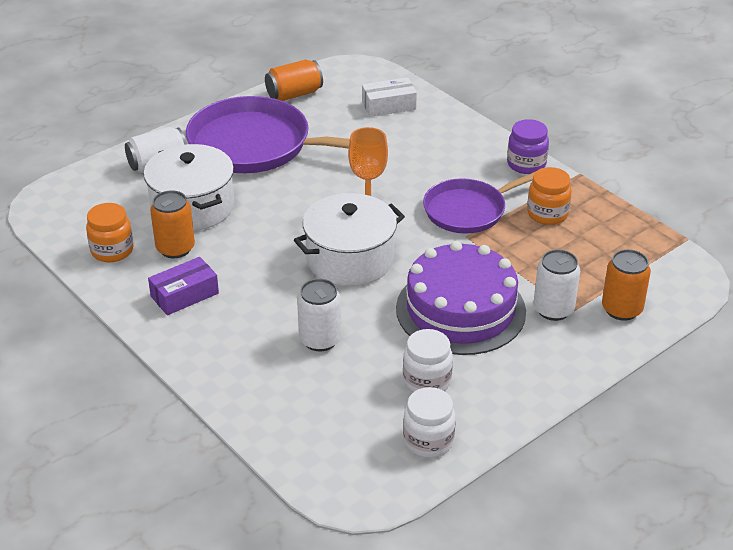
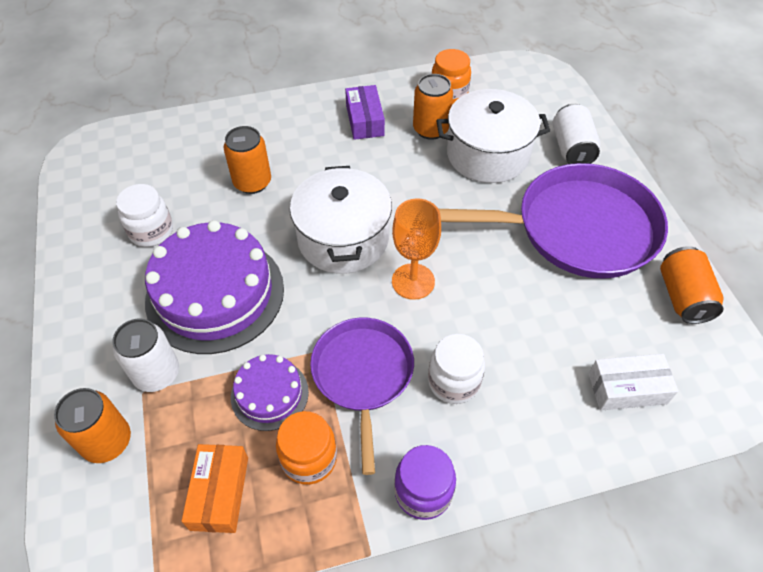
camera: 115 degrees right, 15 degrees up
(256, 145) = (578, 229): purple pan -> purple pan turned 45 degrees clockwise
(320, 339) = (252, 182): white can -> orange can
(388, 105) = (627, 388): white box -> white box turned 75 degrees clockwise
(428, 441) = (92, 206): white jar -> white jar (453, 382)
(519, 247) = (269, 394): none -> purple cake
(603, 243) = (219, 493): none -> orange box

